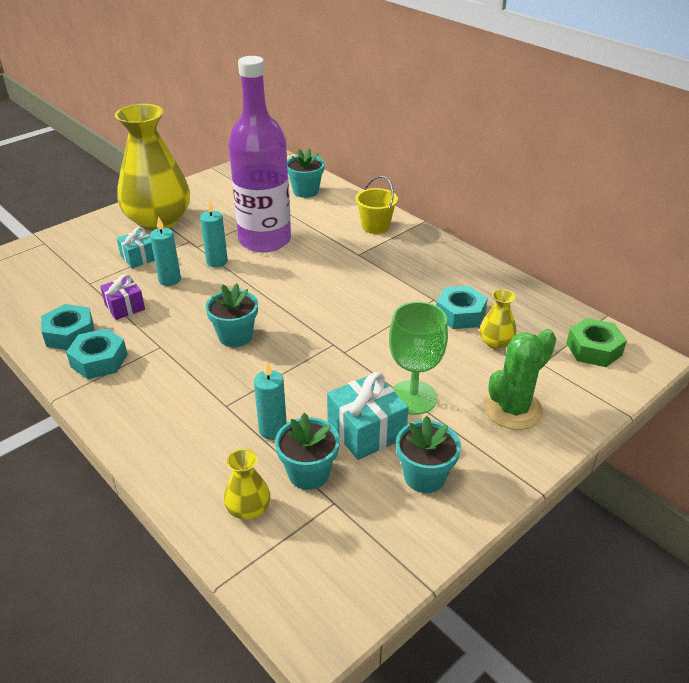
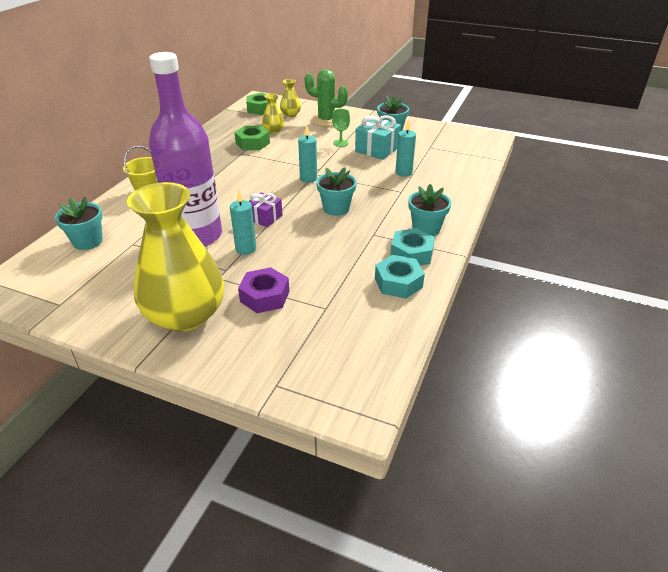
camera: 115 degrees left, 0 degrees up
(125, 307) = (343, 270): purple gift -> purple gift (264, 217)
(139, 257) = (264, 296): turquoise gift -> purple nut
(170, 280) = (289, 263): turquoise candle -> turquoise candle (308, 178)
(248, 509) = (458, 165): yellow vase -> yellow vase (290, 114)
(308, 473) = (420, 156): turquoise flower pot -> turquoise flower pot (426, 228)
(413, 397) = (340, 143): green goblet -> green goblet, size x0.55
(460, 314) = (252, 143): turquoise nut -> green nut

